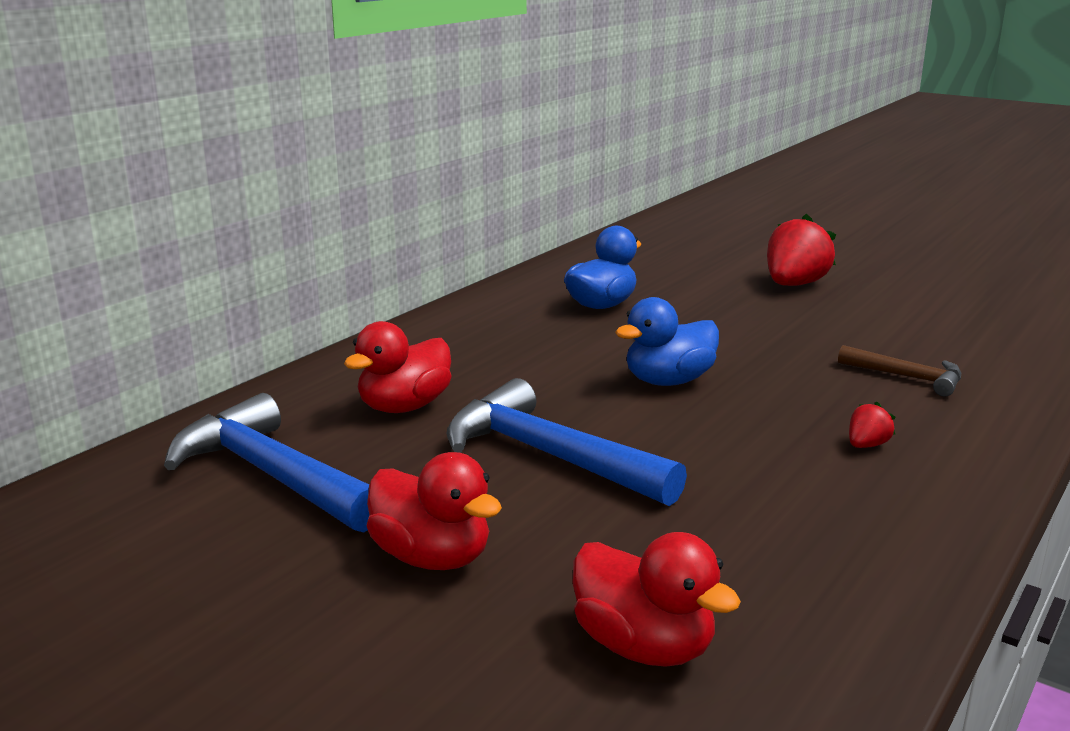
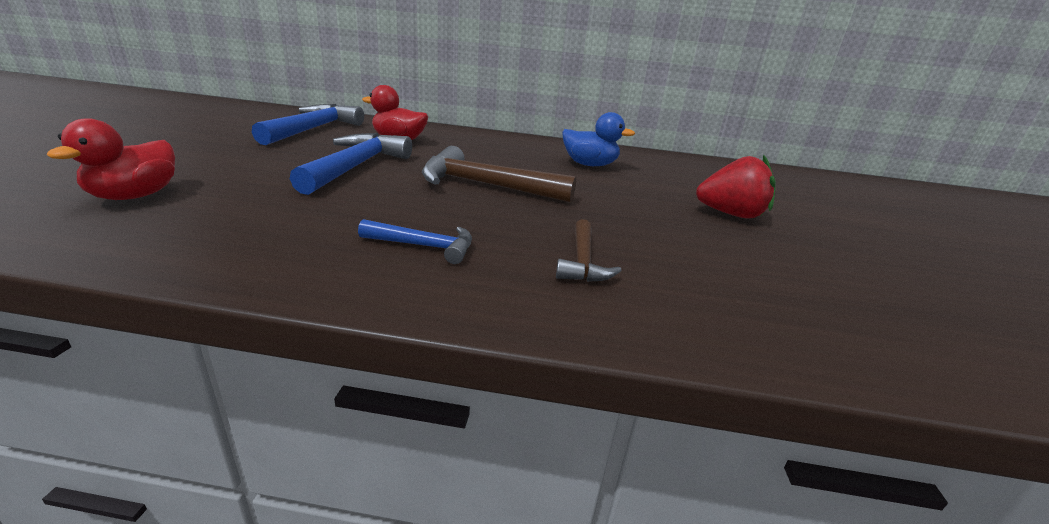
camera: 60 degrees right, 5 degrees up
(432, 557) = (236, 155): red duck -> none
(668, 381) = (485, 185): blue duck -> brown hammer
(866, 445) = (425, 246): red strawberry -> blue hammer

